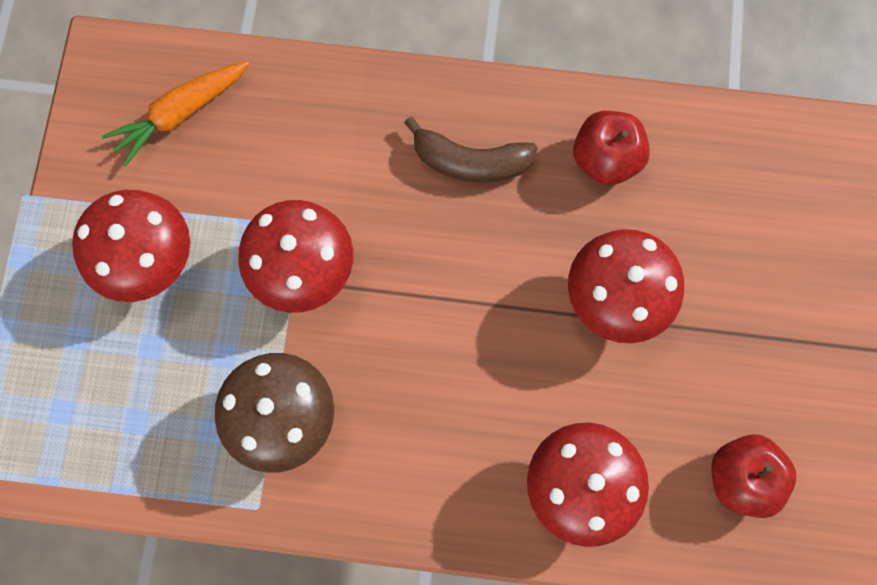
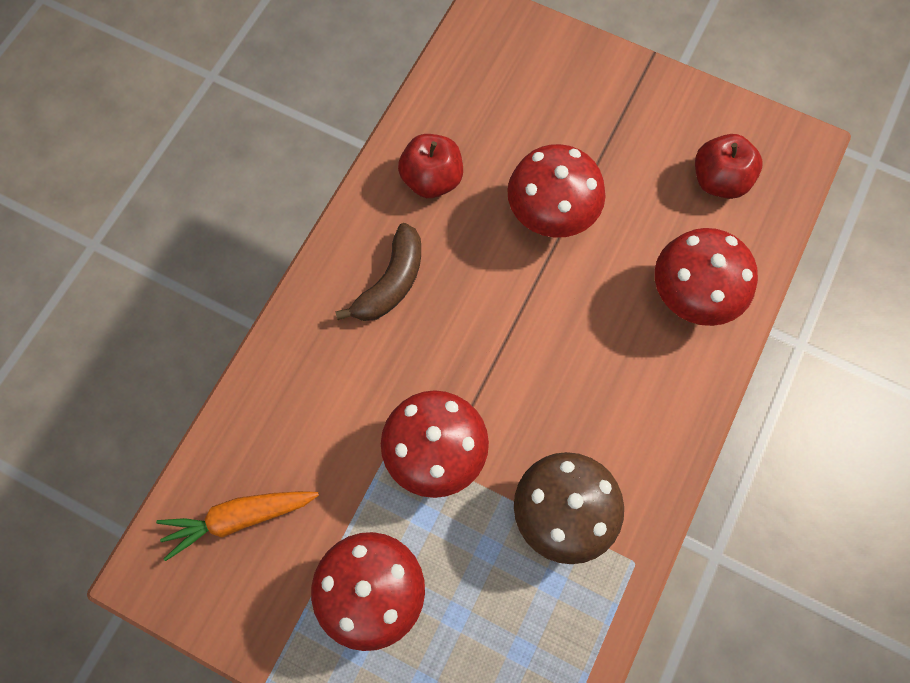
camera: 70 degrees left, 5 degrees down
(181, 114) = (239, 518): orange carrot -> orange carrot turned 90 degrees clockwise

